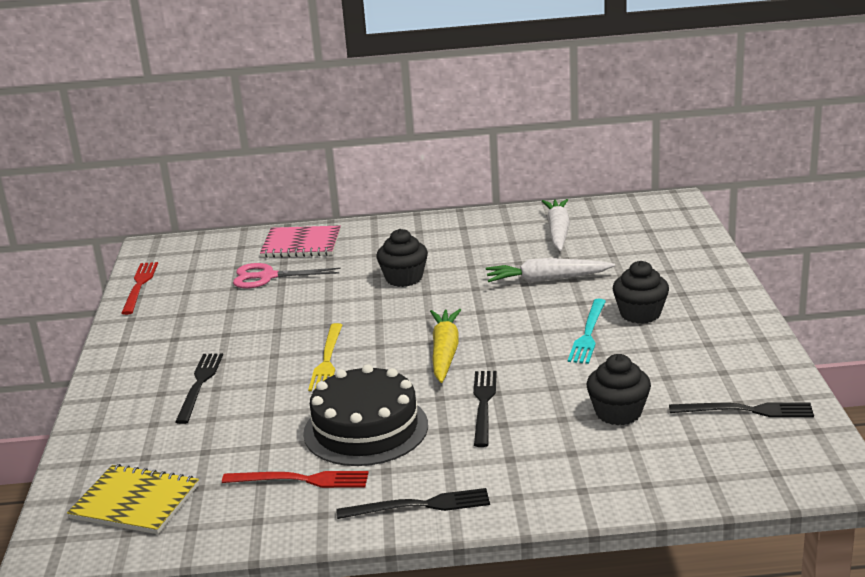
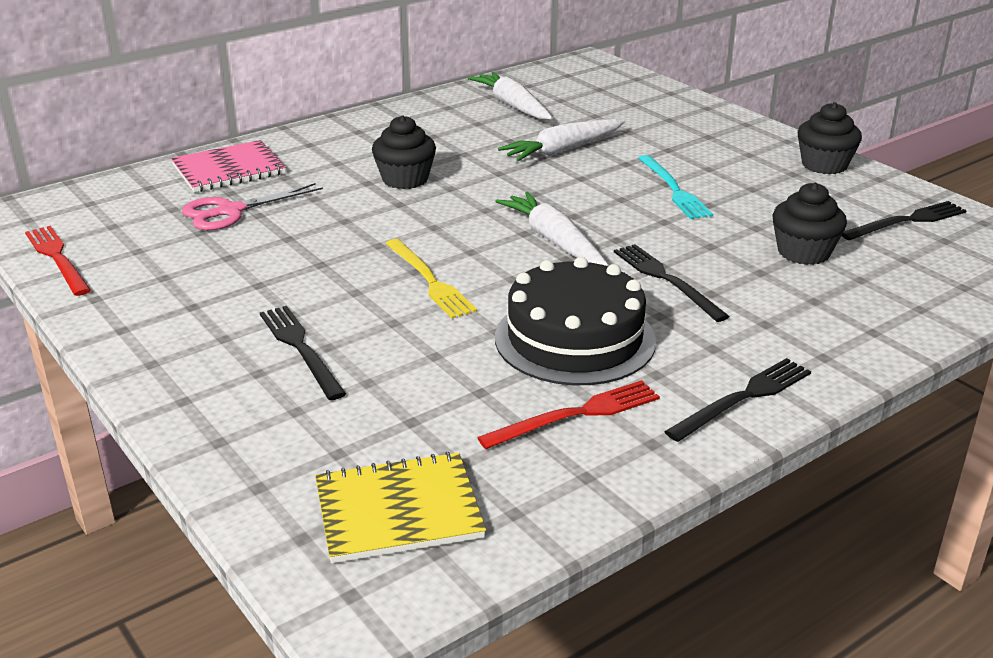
camera: 35 degrees left, 5 degrees up
(445, 352) = (554, 240): yellow carrot -> white carrot
(640, 314) = (696, 161): black cupcake -> black cupcake (824, 165)

